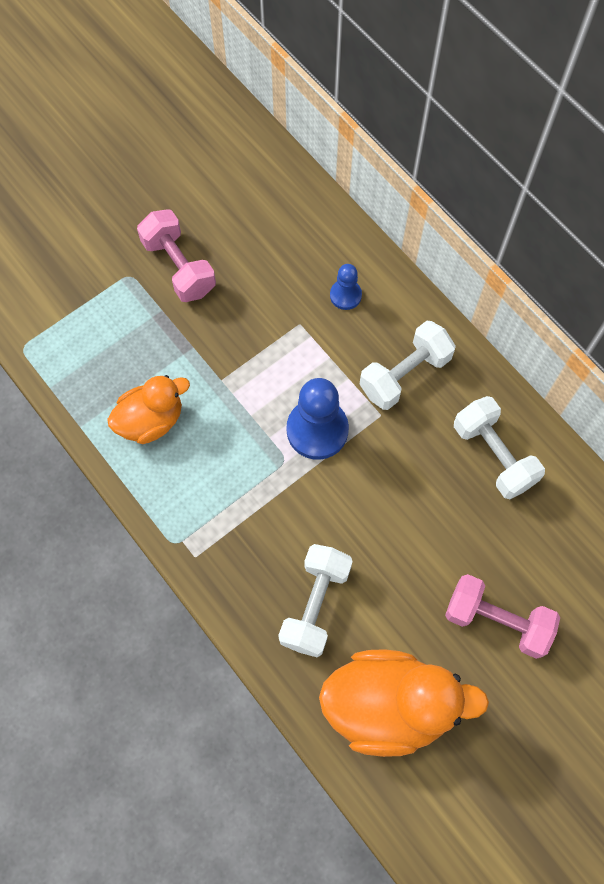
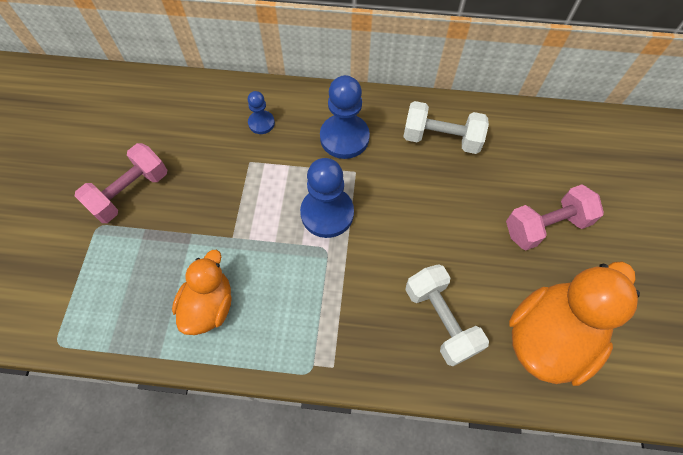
camera: 45 degrees left, 5 degrees down
(179, 267) = (130, 192): pink dumbbell -> pink dumbbell turned 60 degrees counterclockwise
(404, 374) = (344, 138): white dumbbell -> blue pawn

